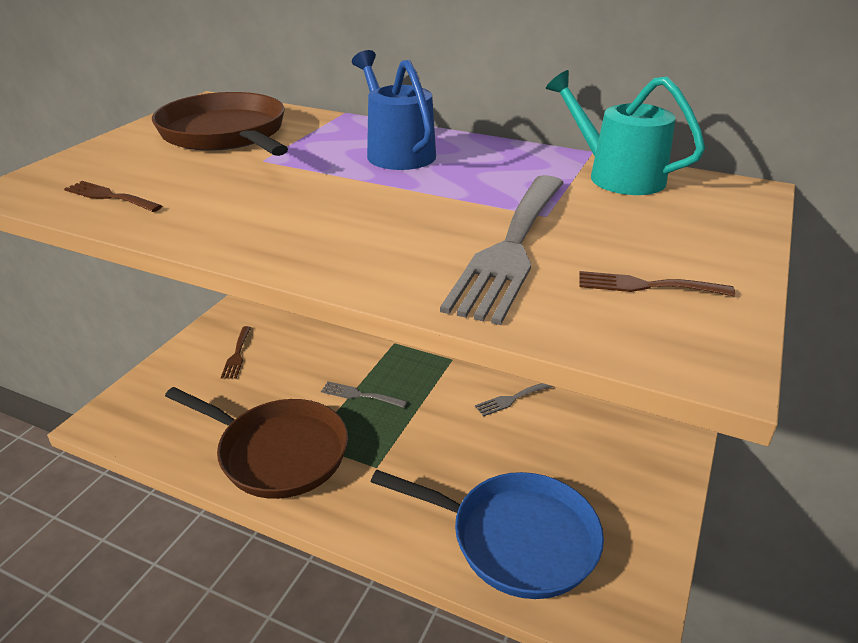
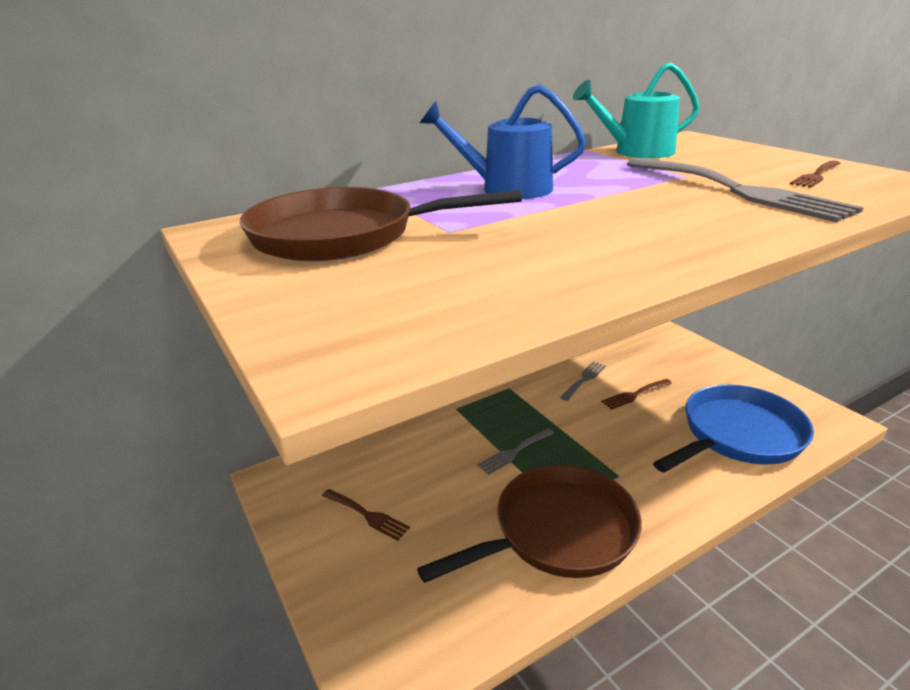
camera: 55 degrees left, 5 degrees down
(109, 197) = (454, 309): brown fork -> brown fork (634, 395)
(513, 399) = (584, 379): grey fork -> grey fork turned 150 degrees counterclockwise

